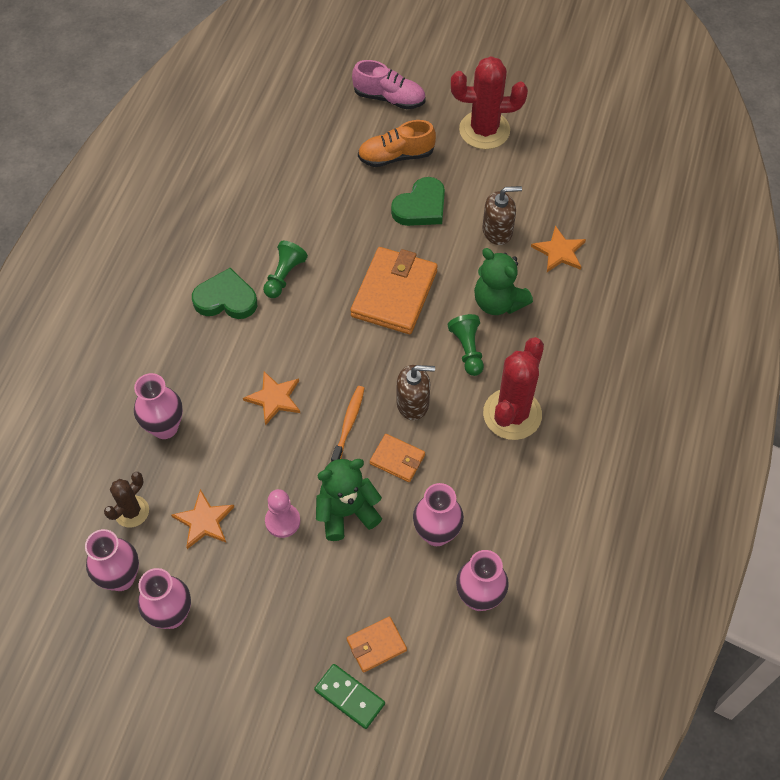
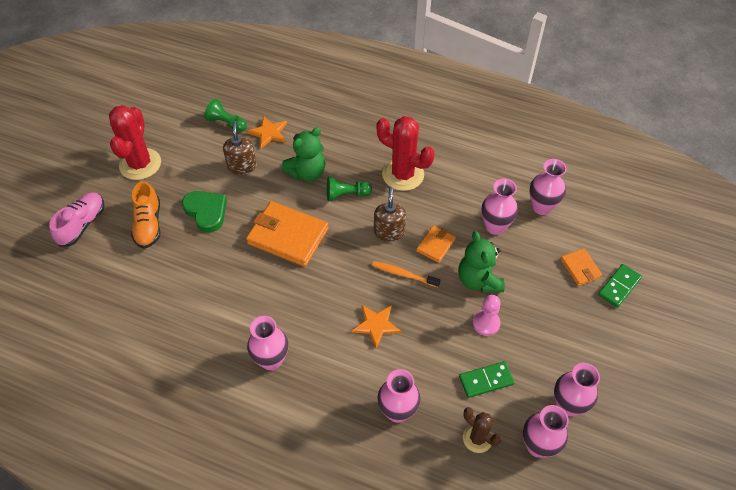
camera: 85 degrees left, 5 degrees down
(204, 521) = (486, 380): orange star -> green domino
(226, 299) = (271, 360): green heart -> pink vase
(284, 276) = (255, 313): green pawn -> green pawn (226, 123)

